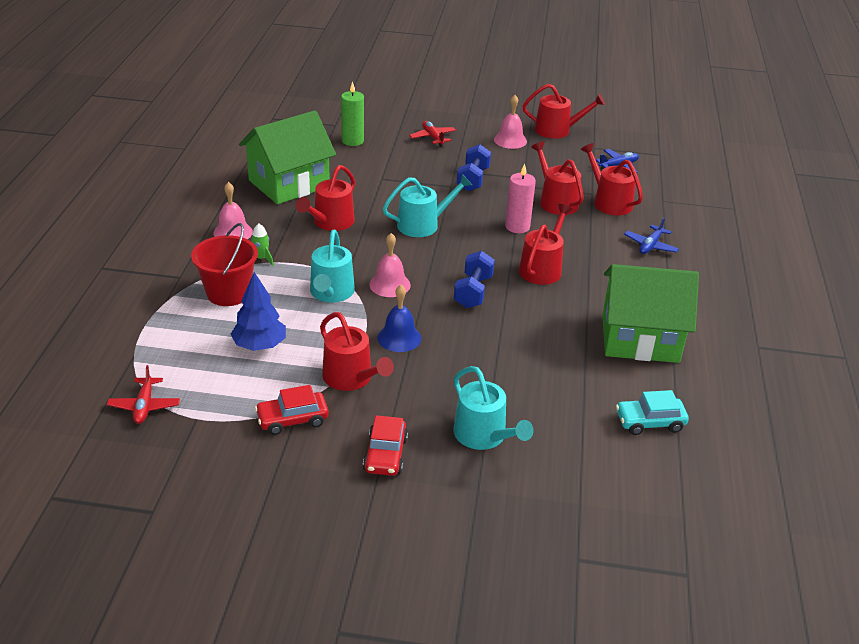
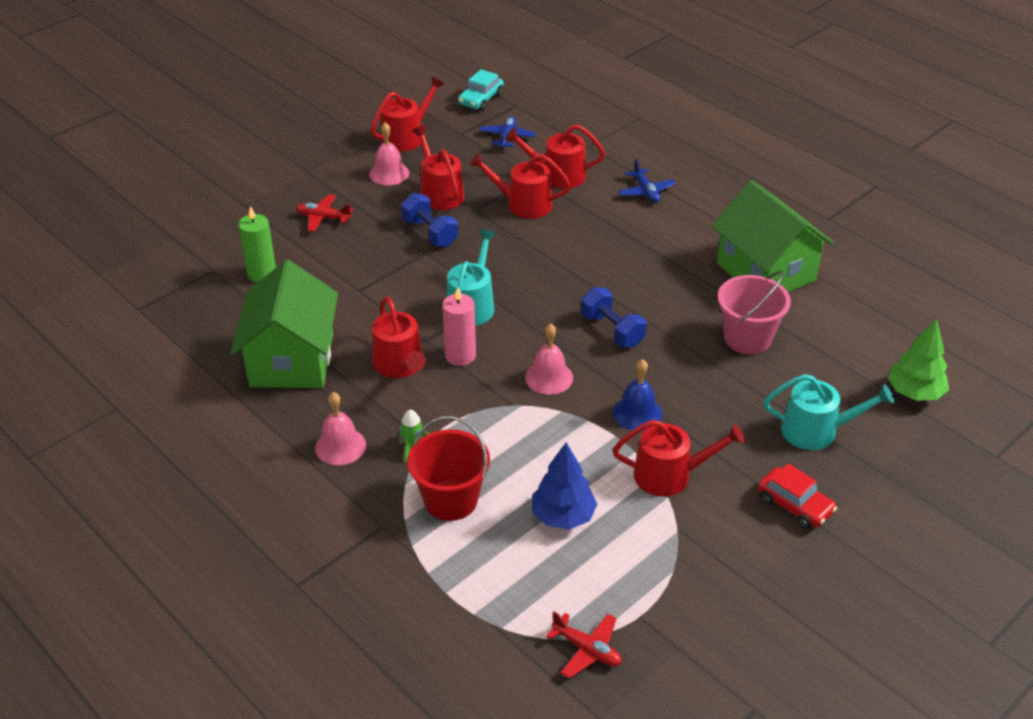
camera: 50 degrees left, 5 degrees up
(292, 419) = (697, 545): red car -> none
(331, 293) = (523, 424): turquoise watering can -> none
(517, 227) = (539, 249): pink candle -> pink candle (460, 355)
(542, 268) = (617, 270): red watering can -> red watering can (440, 193)
(548, 359) = (747, 338): none -> pink bucket
(598, 477) = (914, 393): none -> green tree
(640, 338) = (765, 272): green house -> green house turned 75 degrees counterclockwise
(650, 422) = (872, 328): turquoise car -> turquoise car (481, 99)

